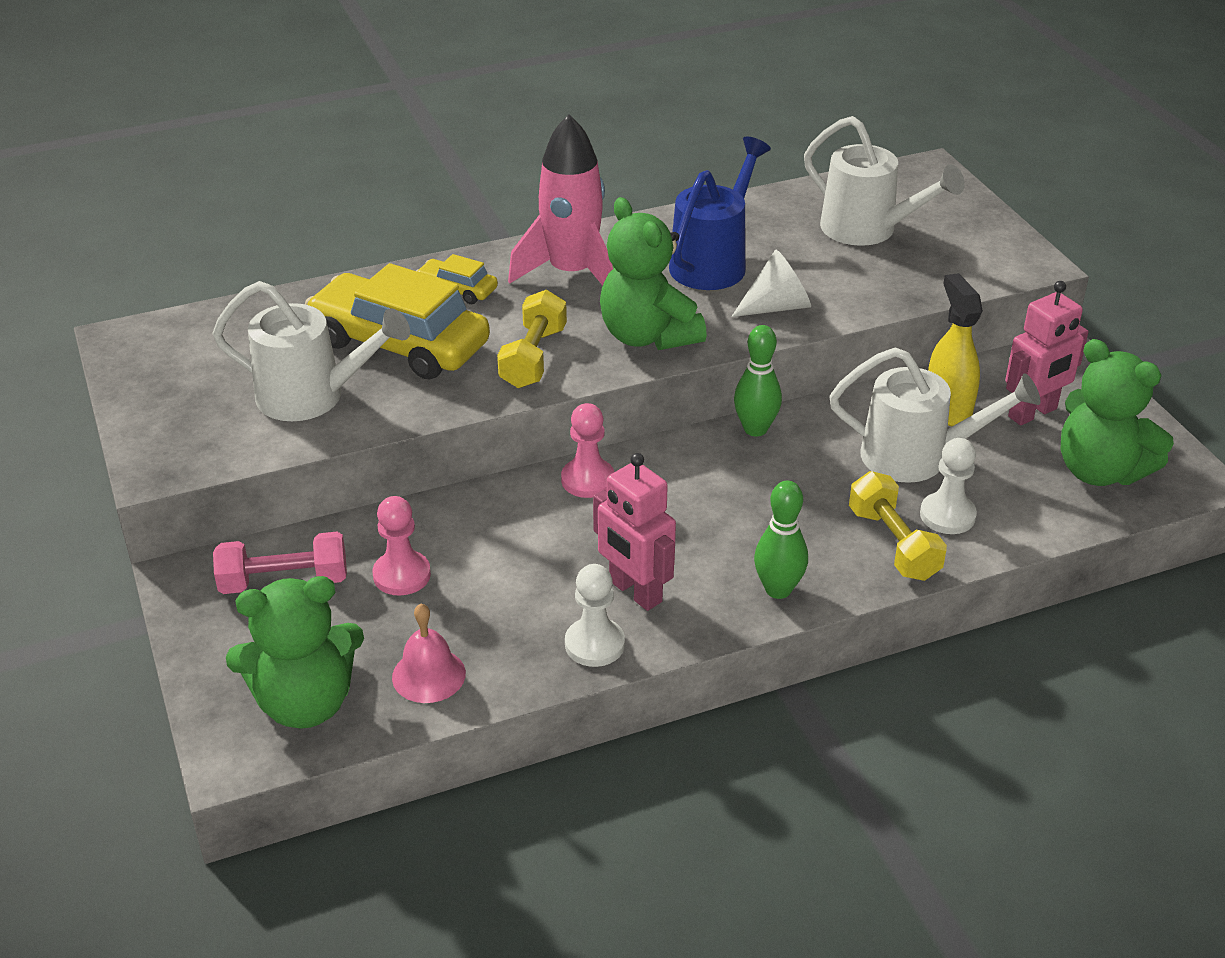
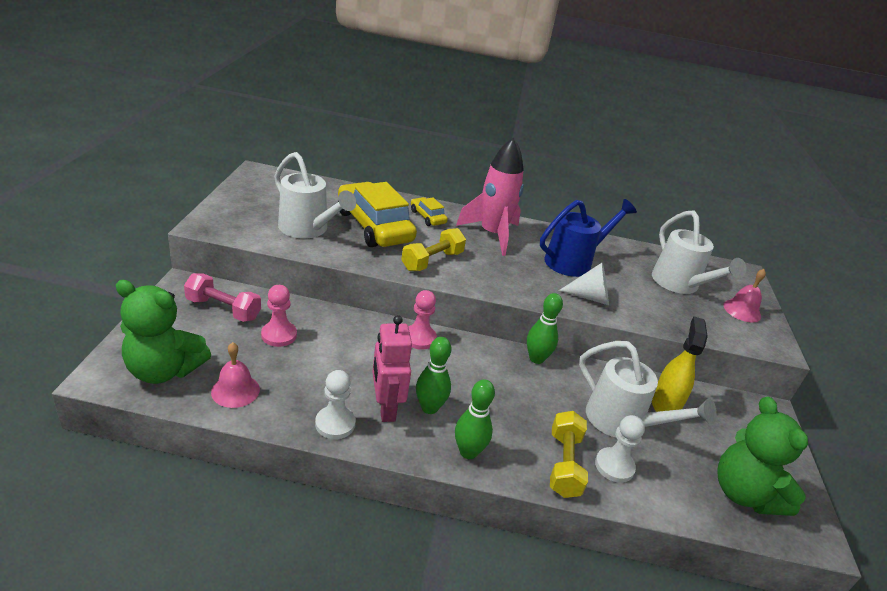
camera: 25 degrees right, 5 degrees down
(648, 336) = (503, 278): green teddy bear -> none
(686, 563) = (429, 408): none -> green bowling pin
(965, 231) = (742, 310): none -> pink bell
(1033, 413) = (721, 435): pink robot -> none

